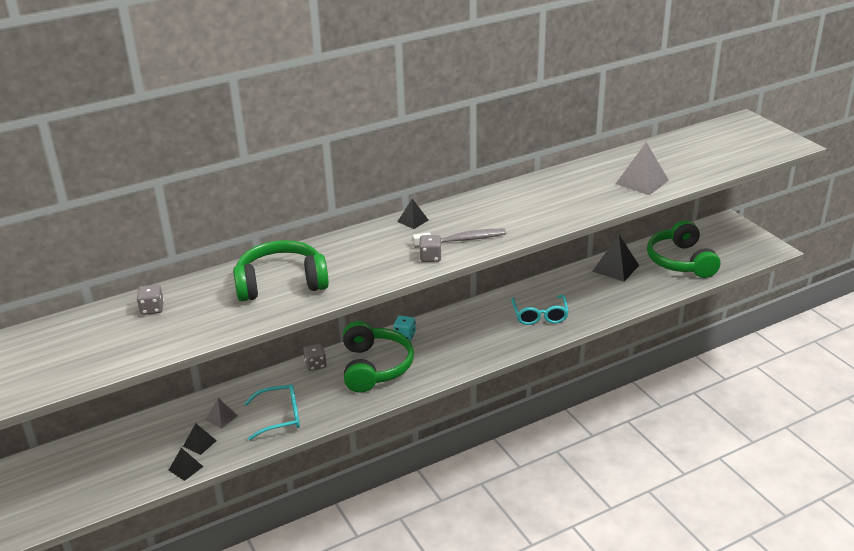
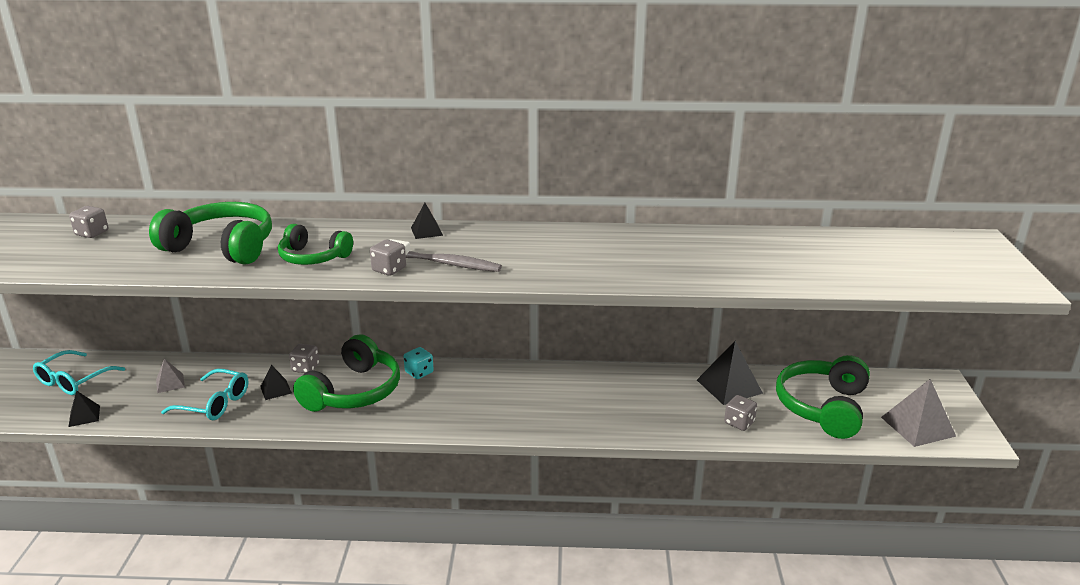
camera: 30 degrees right, 5 degrees down
(199, 443) = (124, 398): black pyramid -> black pyramid (276, 389)
(363, 267) = (313, 257): none -> green headphones
(540, 315) = (581, 405): turquoise glasses -> turquoise glasses (74, 380)
(642, 182) = (740, 268): grey pyramid -> grey pyramid (917, 426)
(644, 289) = (739, 423): none -> grey dice

